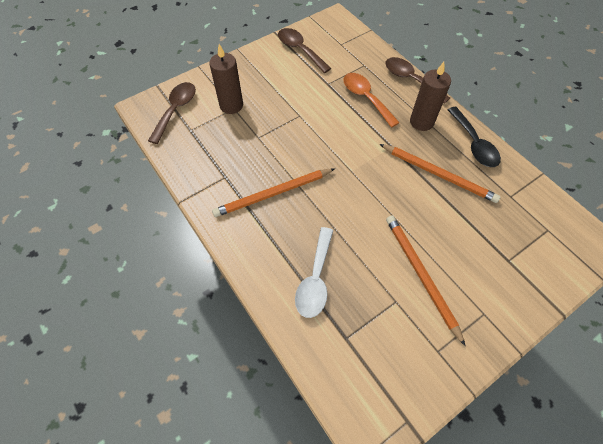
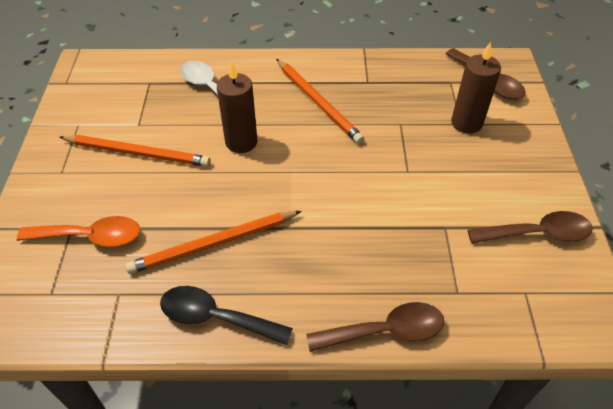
camera: 125 degrees right, 10 degrees down
(273, 194) = (318, 102): orange pencil -> orange pencil turned 135 degrees clockwise
(366, 98) = (388, 251): orange spoon -> orange spoon (90, 237)
(421, 122) = (299, 285): brown candle -> brown candle (241, 142)

